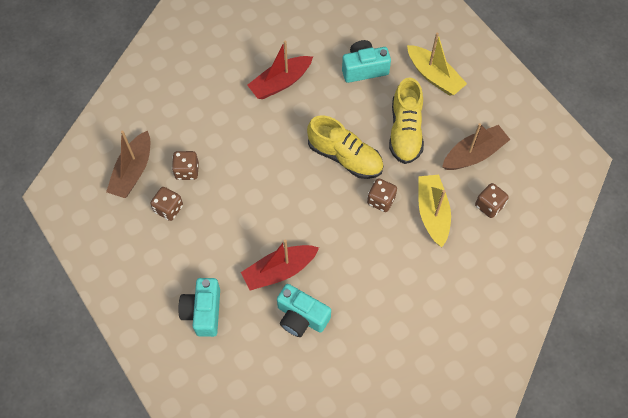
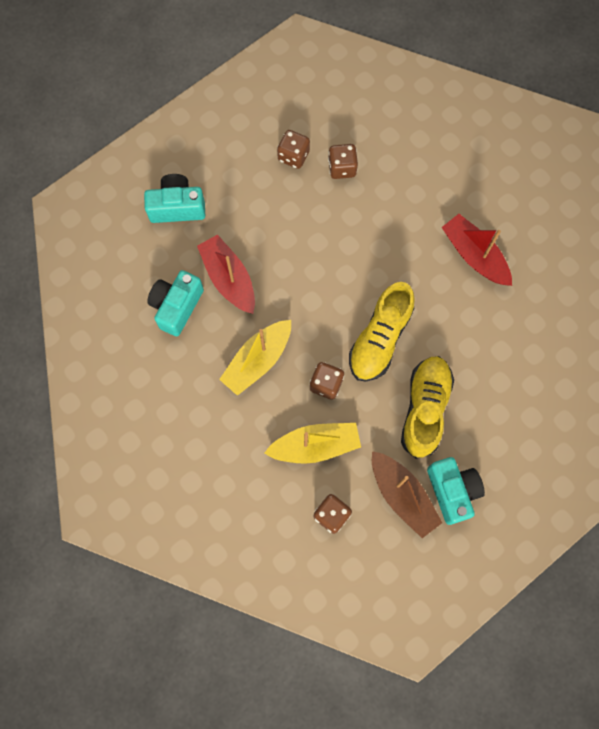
camera: 85 degrees right, 10 degrees up
(133, 171) = (335, 113): brown boat -> none
(364, 69) = (510, 353): turquoise camera -> turquoise camera (452, 491)
(405, 131) = (425, 409): yellow shoe -> yellow shoe turned 105 degrees clockwise
(434, 76) = (512, 442): yellow boat -> yellow boat (258, 360)

